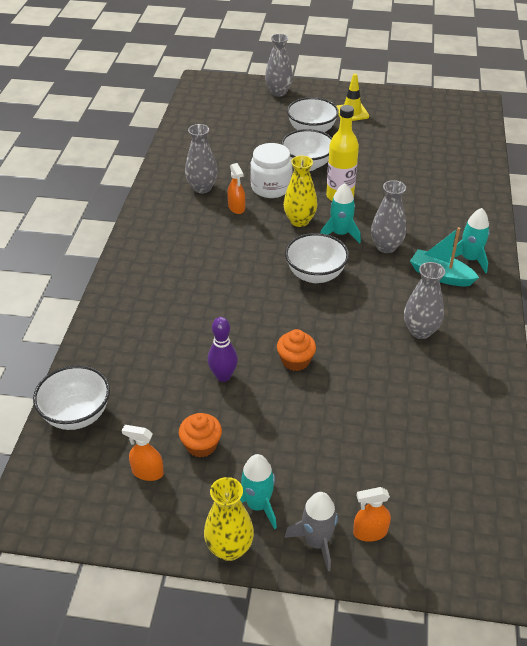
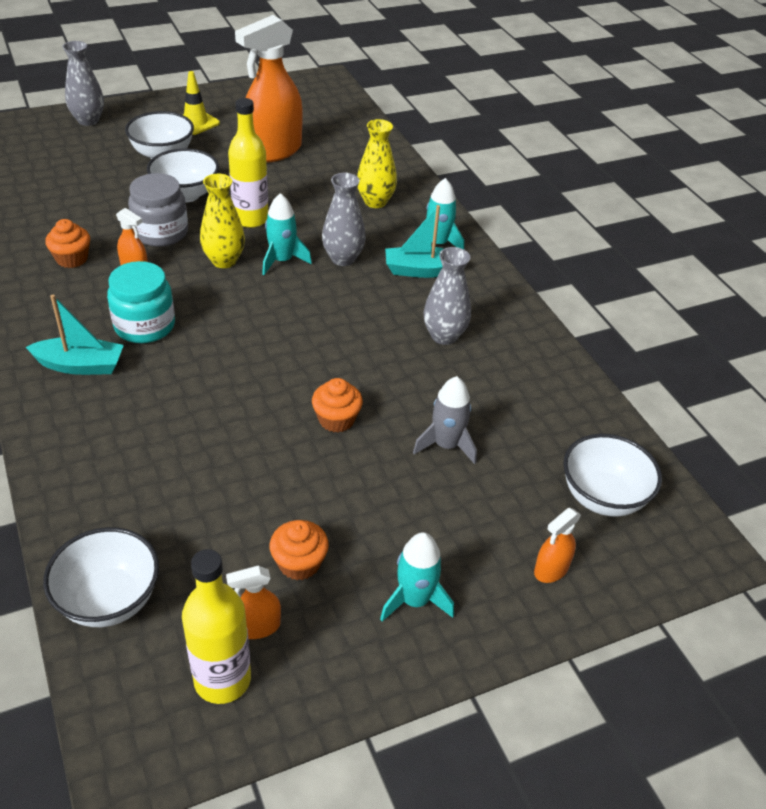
camera: 35 degrees left, 0 degrees up
(105, 493) = (222, 679): none -> yellow bottle
(159, 261) = (80, 365): none -> turquoise boat
(202, 188) = (72, 259): grey vase -> orange cupcake
(216, 249) = (144, 326): none -> turquoise jar
(223, 376) = (265, 471): purple bowling pin -> none
(229, 548) = (420, 665): yellow vase -> yellow vase (375, 202)
(271, 187) = (161, 233): white jar -> grey jar
(315, 275) = (287, 315): white bowl -> white bowl (602, 497)
(317, 542) = (507, 608): grey rocket -> grey rocket (446, 445)
(393, 149) = (273, 151): none -> orange spray bottle

